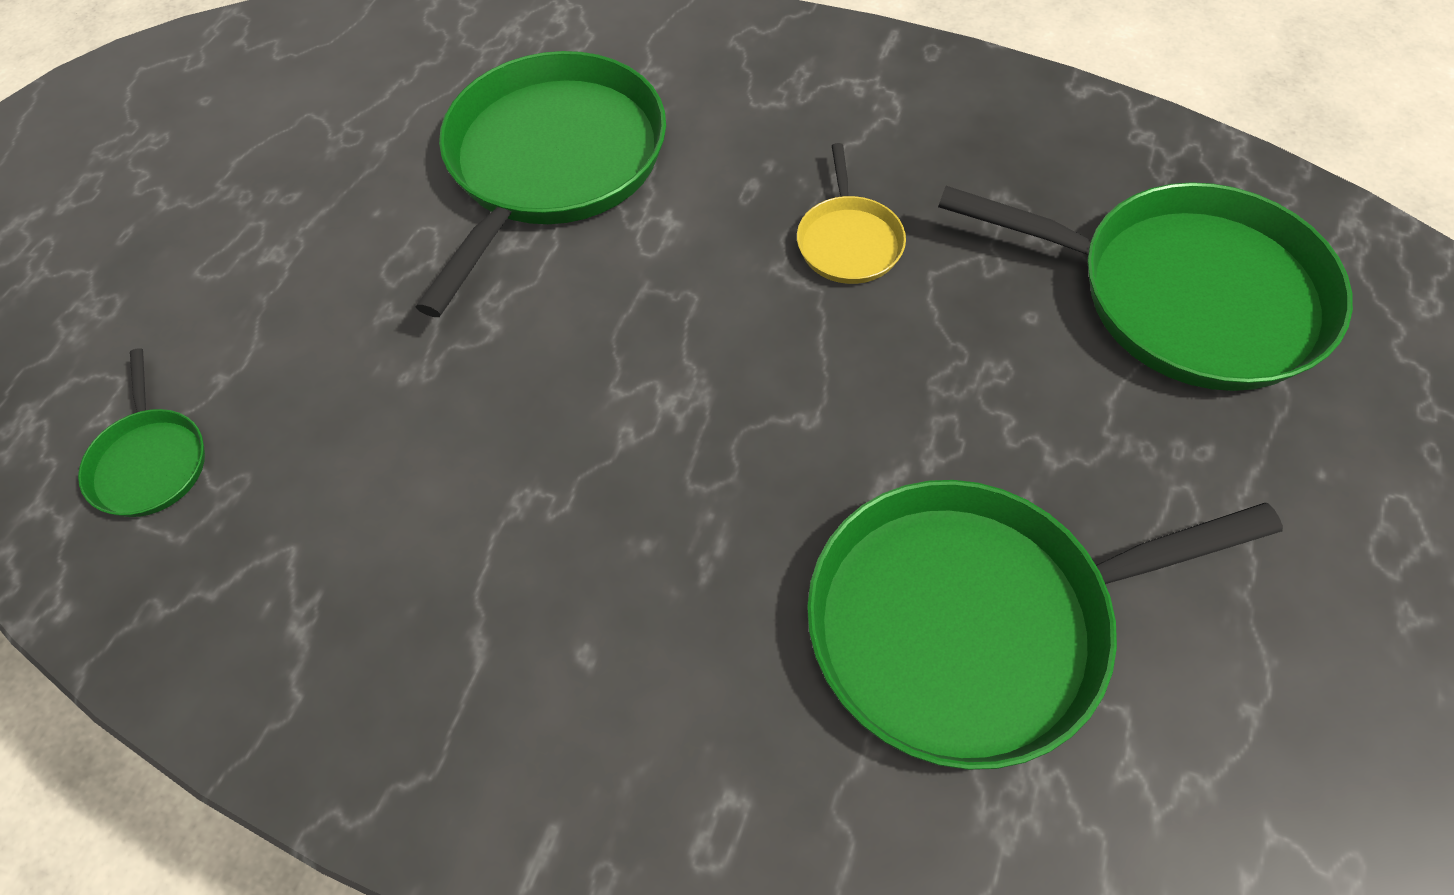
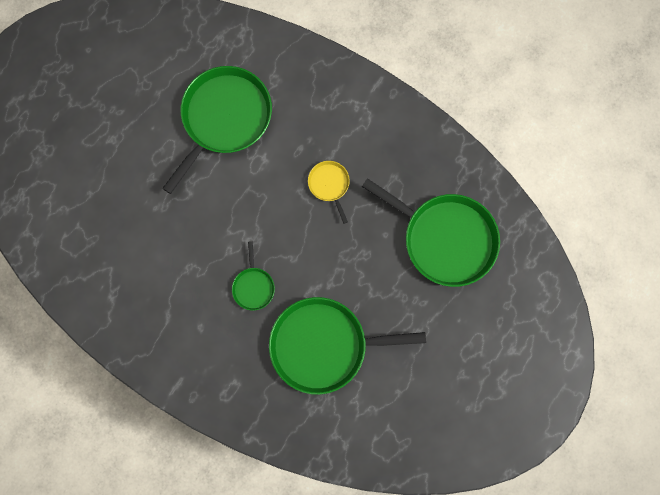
camera: 10 degrees right, 20 degrees up
(150, 462) = (65, 223): green pan -> green pan (253, 286)
(849, 241) = (329, 185): yellow pan -> yellow pan turned 150 degrees clockwise

